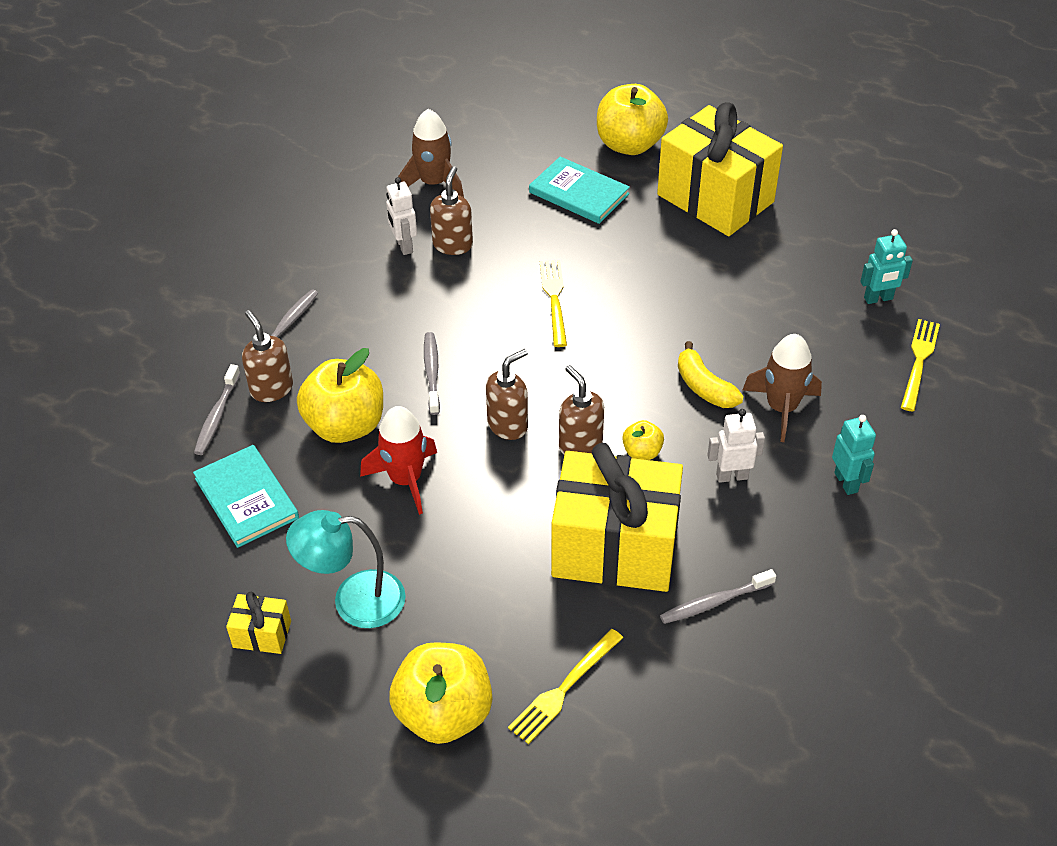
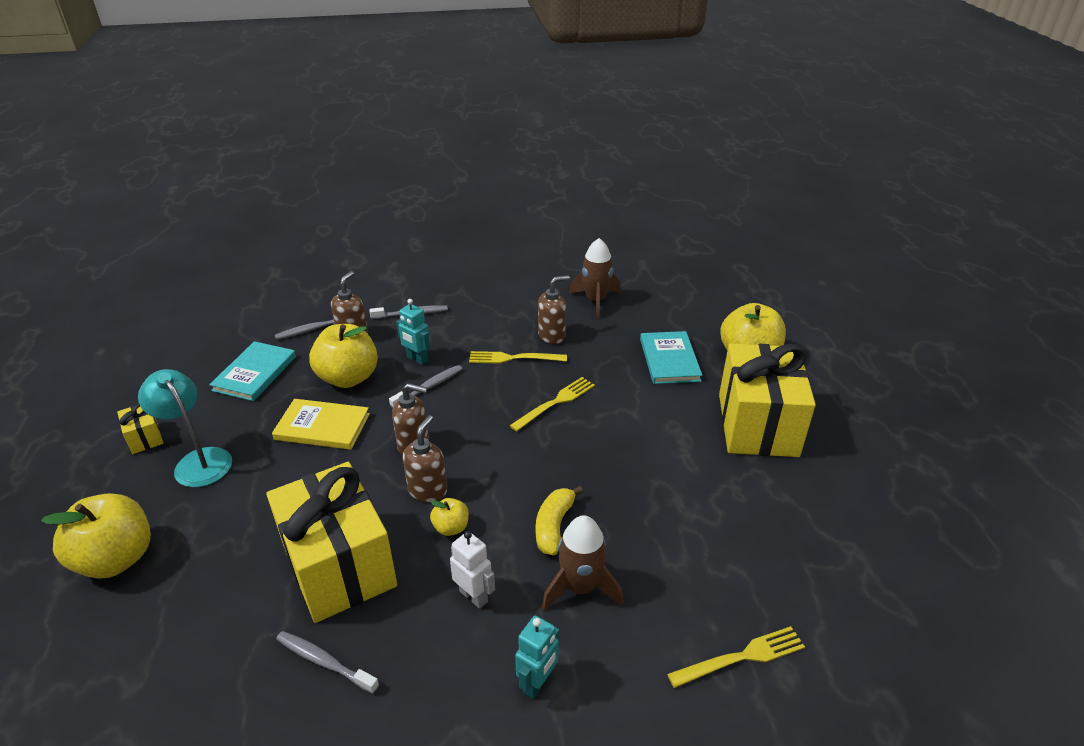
camera: 50 degrees right, 10 degrees down
(404, 246) = (527, 318): white robot -> none
(405, 480) = (322, 426): red rocket -> yellow book
(564, 689) = (174, 613): yellow fork -> yellow fork (513, 358)
(878, 298) = (780, 583): turquoise robot -> turquoise robot (417, 359)

